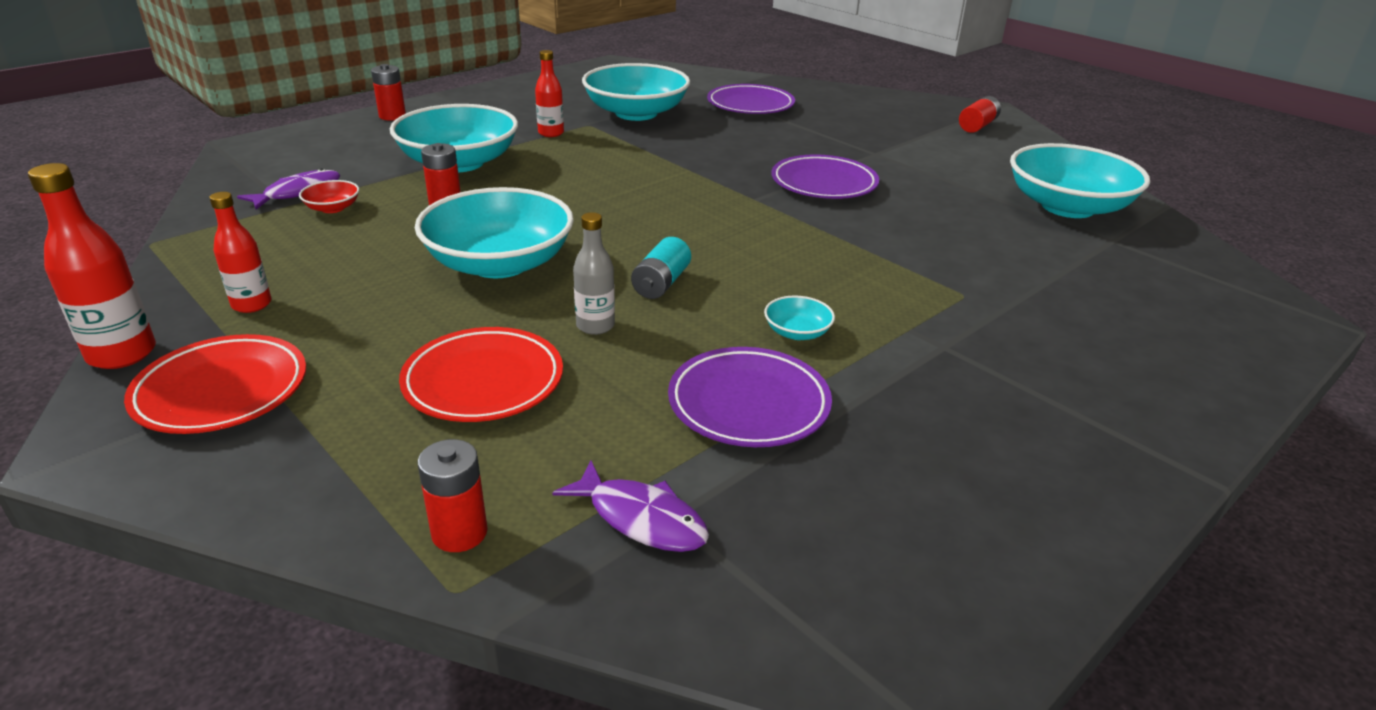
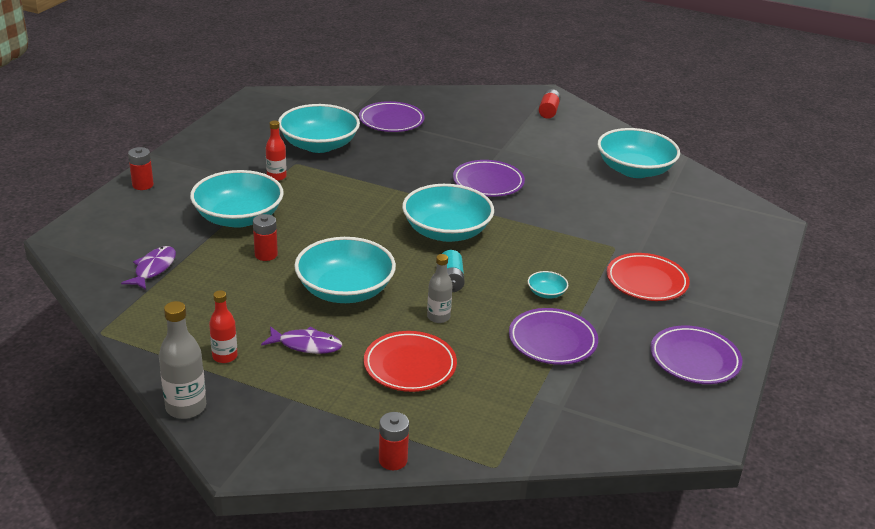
camera: 25 degrees left, 0 degrees up
(122, 354) = (186, 407): red bottle -> grey bottle
(221, 391) = (273, 411): red plate -> red plate (646, 281)
(332, 208) = (193, 275): red bowl -> none
(459, 532) = (473, 442): red battery -> red battery (393, 460)
(641, 519) = (548, 411): purple fish -> purple fish (306, 345)
(712, 225) = (446, 231): none -> turquoise bowl
(1002, 505) = (694, 359): none -> purple plate

